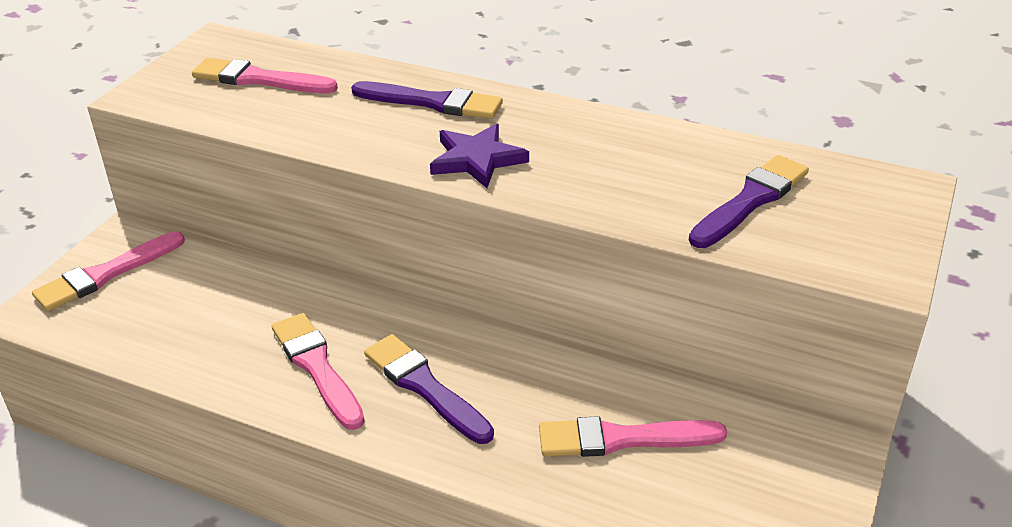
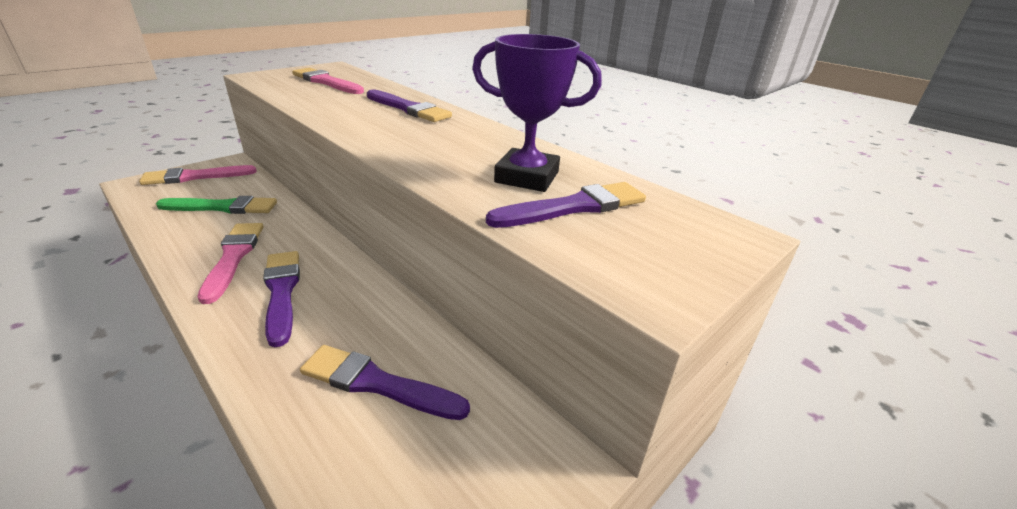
camera: 20 degrees right, 5 degrees down
(212, 307) = (223, 207): none -> green brush
(477, 159) = (394, 138): purple star -> none
(622, 439) = (377, 384): pink brush -> purple brush
(674, 175) = (527, 177): none -> purple trophy

